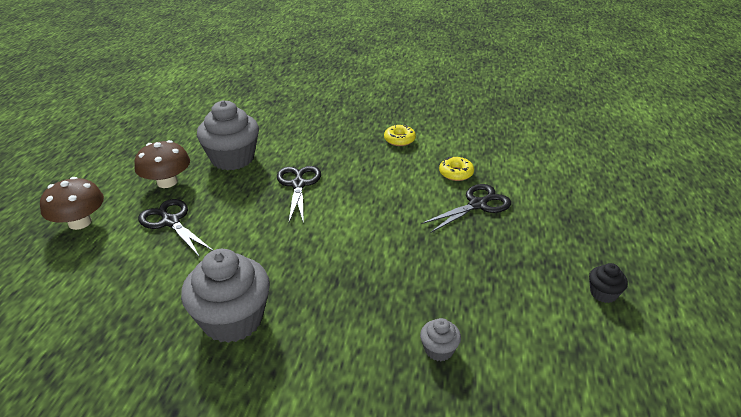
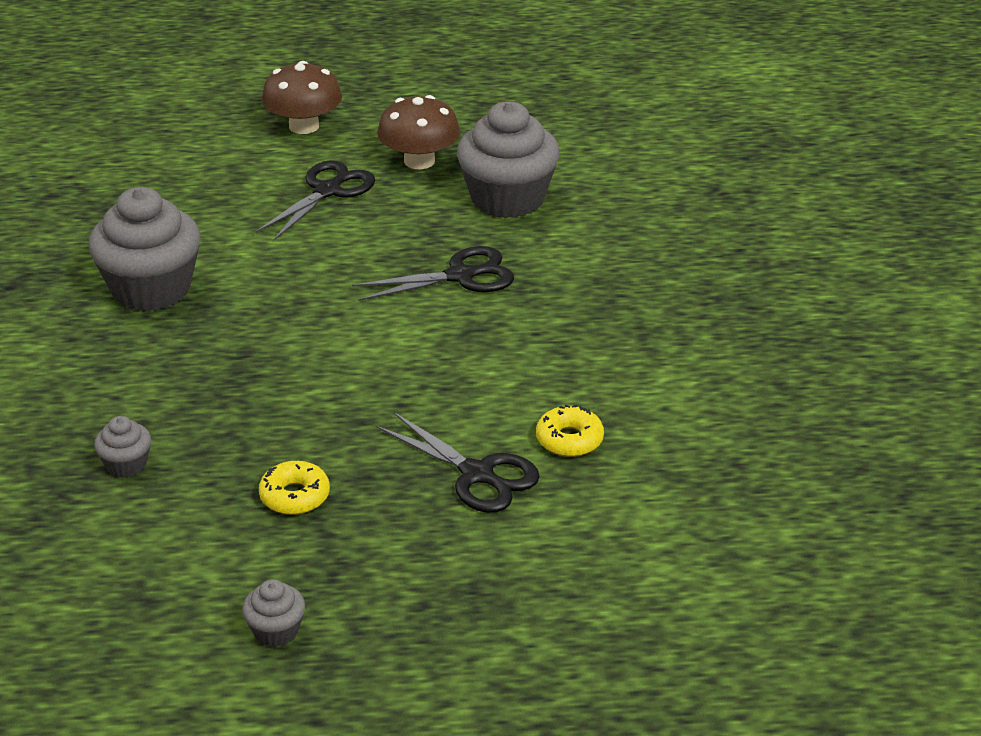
camera: 75 degrees right, 0 degrees up
(399, 140) = (657, 358): yellow donut -> yellow donut (295, 496)
(603, 293) = (276, 631): black cupcake -> grey cupcake

